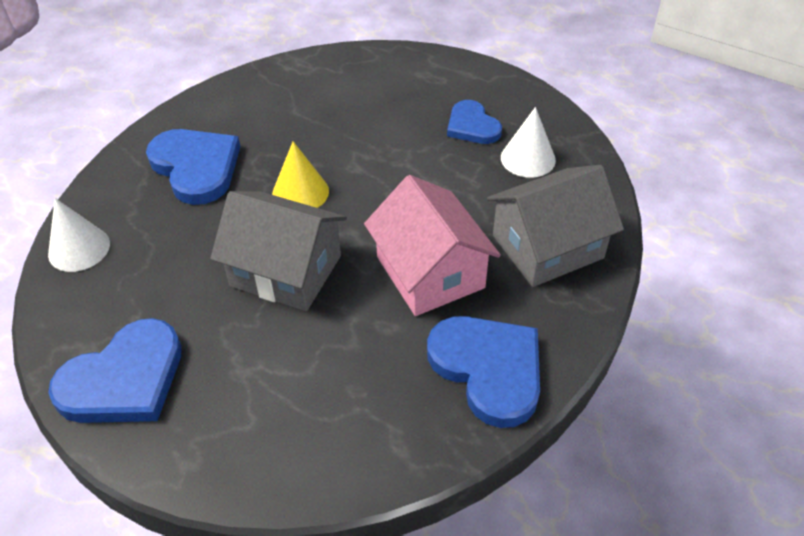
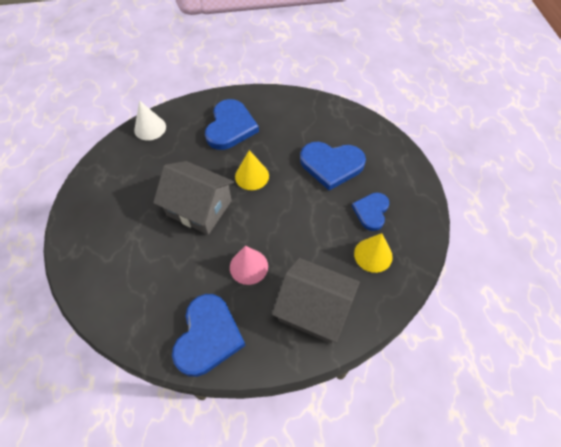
camera: 50 degrees right, 10 degrees up
(124, 379) = (97, 198): blue heart -> blue heart (331, 165)
(286, 271) = (199, 208): grey house -> grey house turned 45 degrees counterclockwise
(430, 272) = (248, 266): pink house -> pink cone
(528, 158) = (373, 255): white cone -> yellow cone

